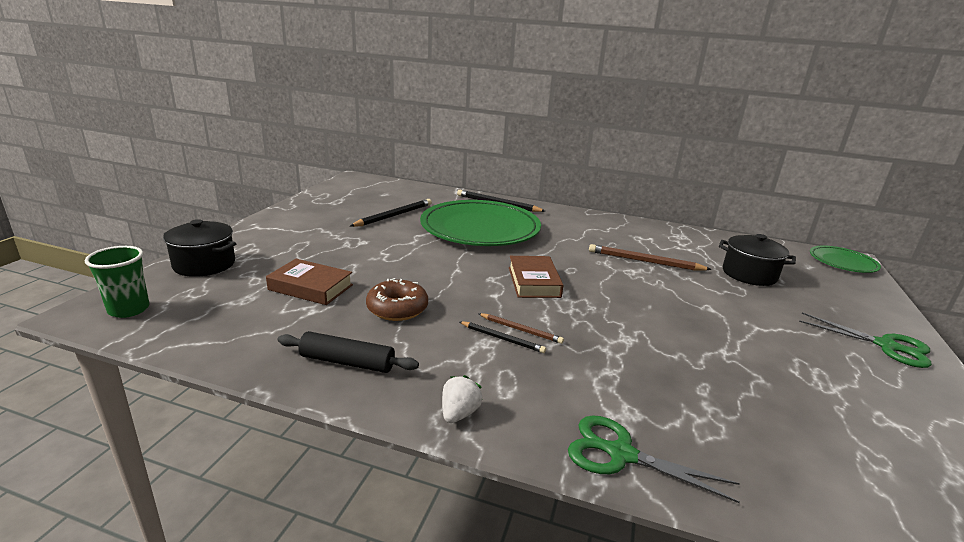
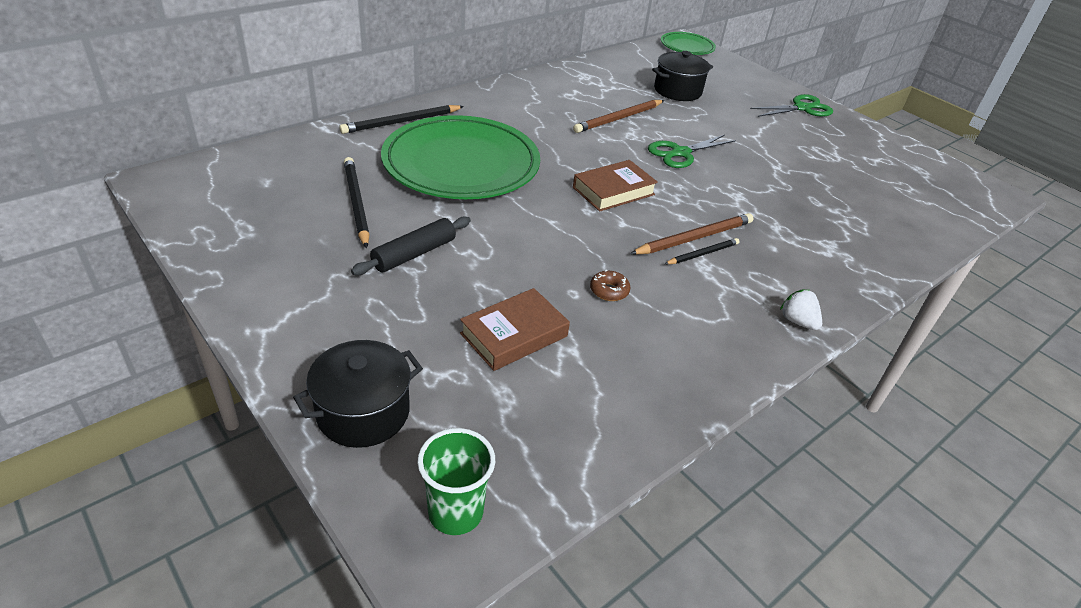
camera: 60 degrees left, 15 degrees up
(347, 362) = (692, 357): black rolling pin -> black rolling pin (414, 254)
(397, 308) = (609, 291): brown donut -> brown donut, size x0.57
(521, 330) = (694, 238): brown pencil -> brown pencil, size x1.67
(534, 282) = (613, 191): brown book -> brown book turned 60 degrees counterclockwise
(620, 454) = (869, 271): green scissors -> green scissors (680, 153)

